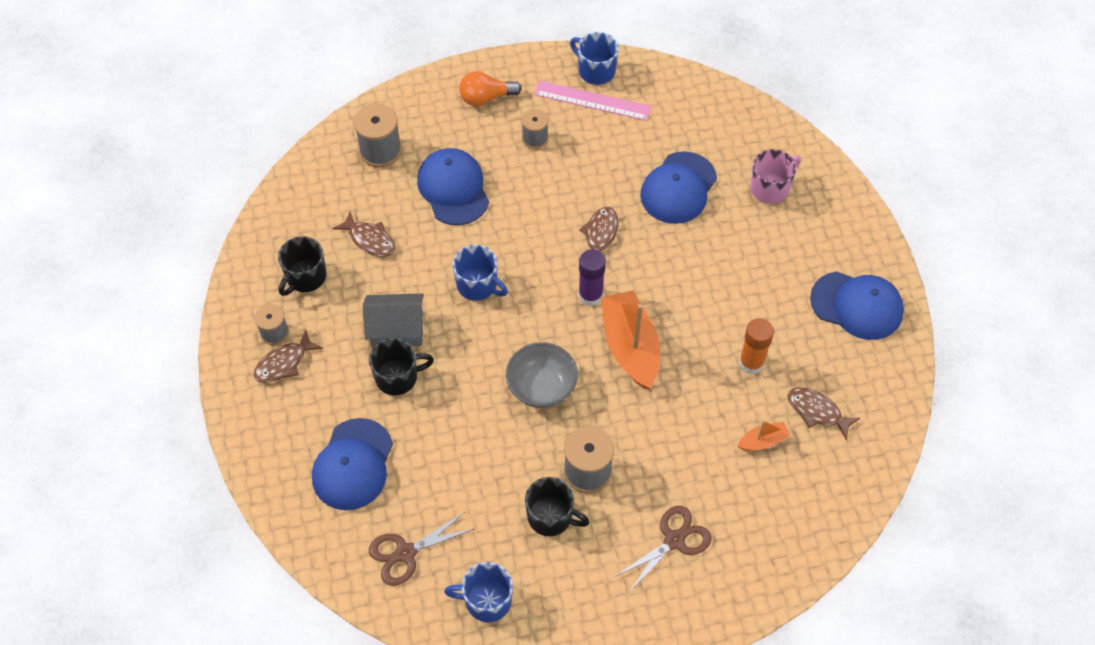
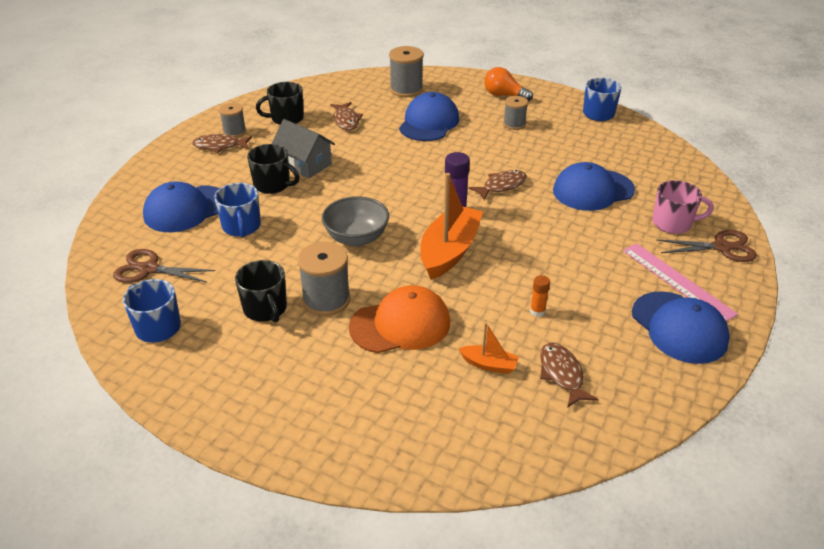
camera: 40 degrees right, 20 degrees down
(478, 285) = (384, 169): blue mug -> blue mug (241, 227)
(592, 100) = (578, 125): pink ruler -> pink ruler (677, 281)
(667, 452) = (400, 324): none -> orange cap
(674, 540) = (335, 381): brown scissors -> brown scissors (722, 247)
(751, 363) = (537, 311): orange glue stick -> orange glue stick, size x0.57

